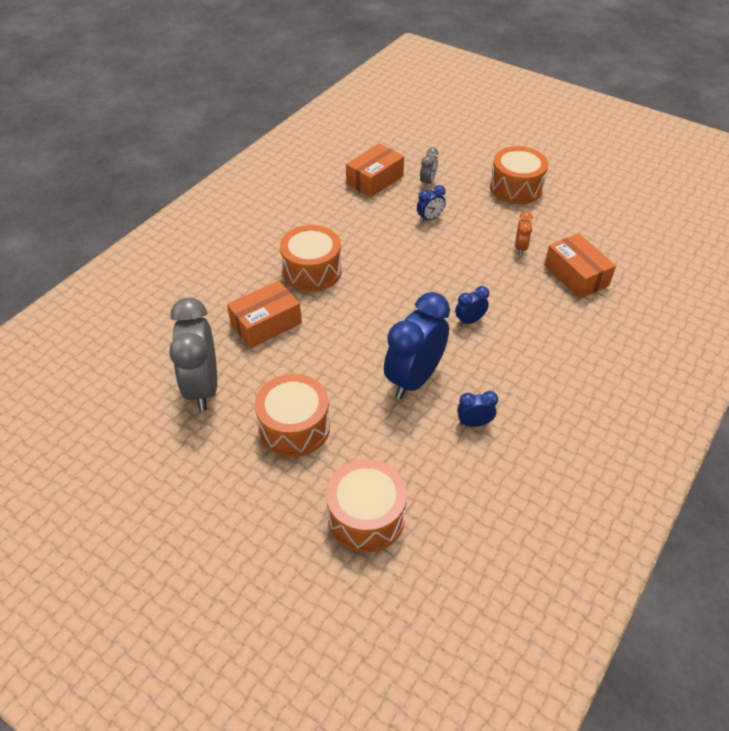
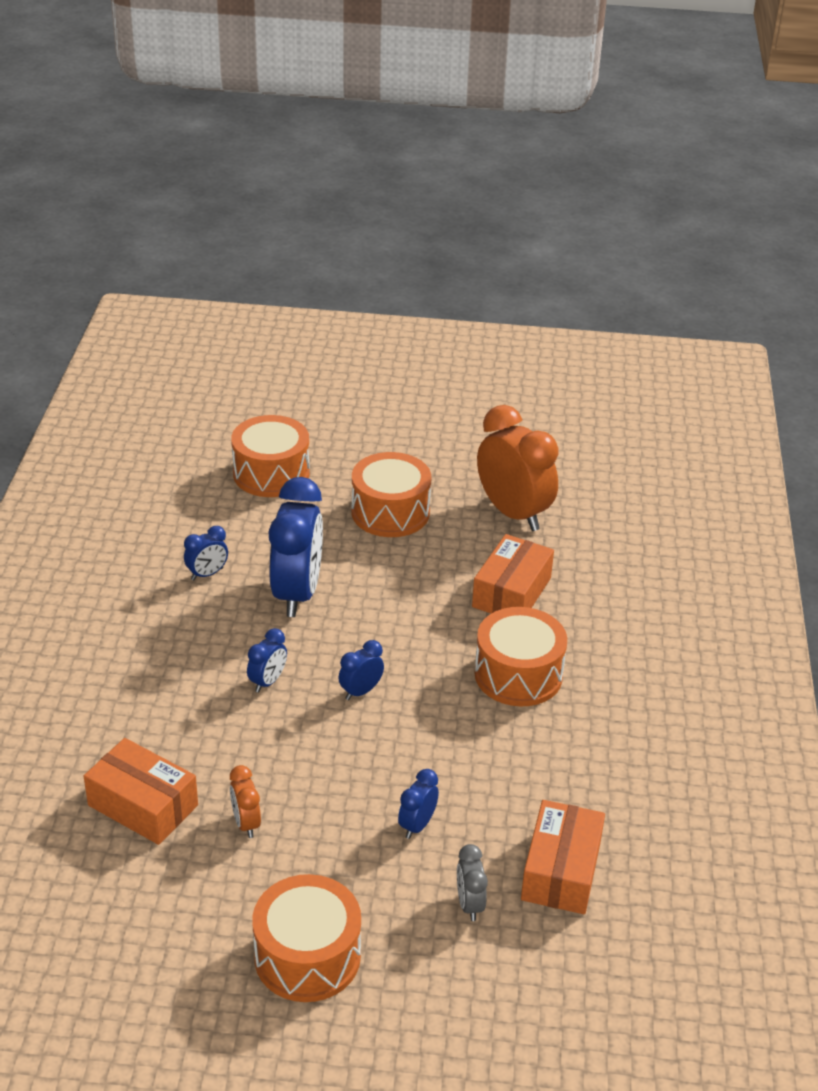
camera: 150 degrees right, 10 degrees down
(203, 387) = (513, 513): grey clock -> orange clock
(414, 294) = (361, 691): none -> blue clock

